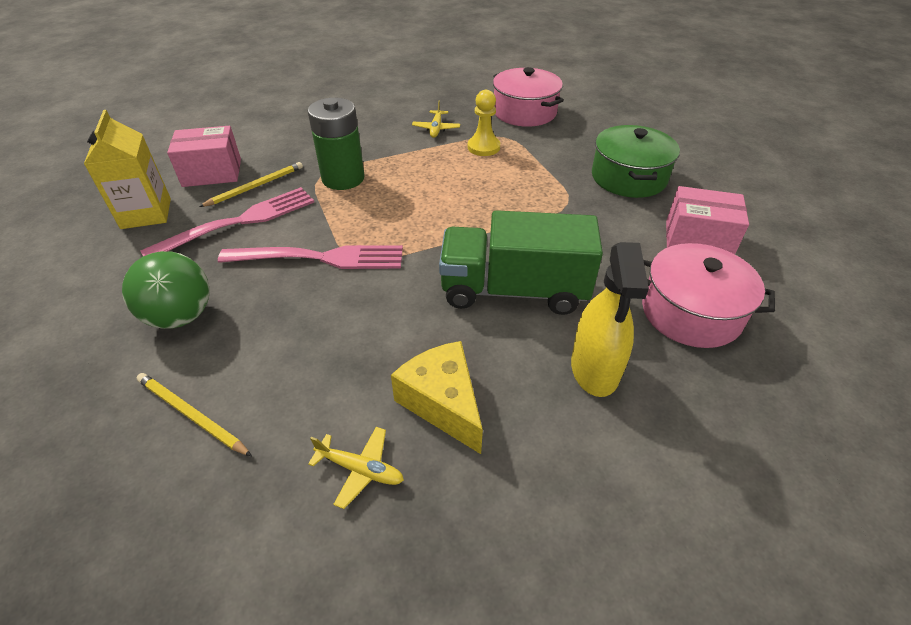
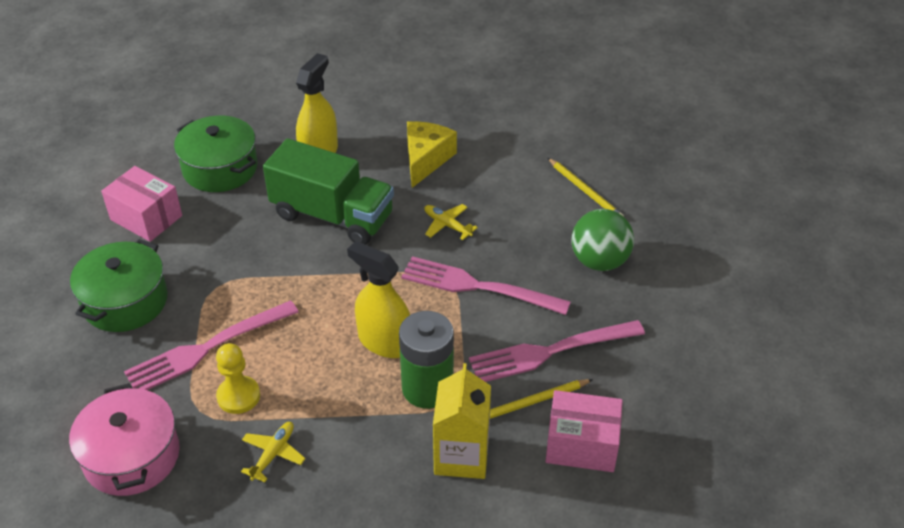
camera: 160 degrees left, 0 degrees up
(146, 213) = (650, 392): yellow carton -> yellow carton (461, 455)
(360, 469) = (487, 141): yellow plane -> yellow plane (447, 225)
(393, 198) = (384, 342): none -> yellow spray bottle
(443, 403) = (426, 159): yellow cheese -> yellow cheese turned 150 degrees counterclockwise
(532, 165) = (207, 348): none -> pink fork
(691, 312) = (220, 168): pink pot -> green pot

